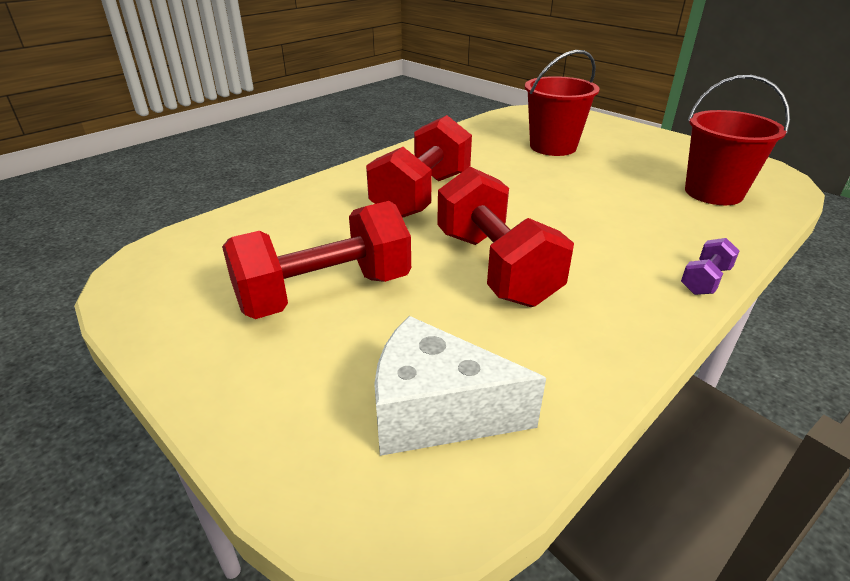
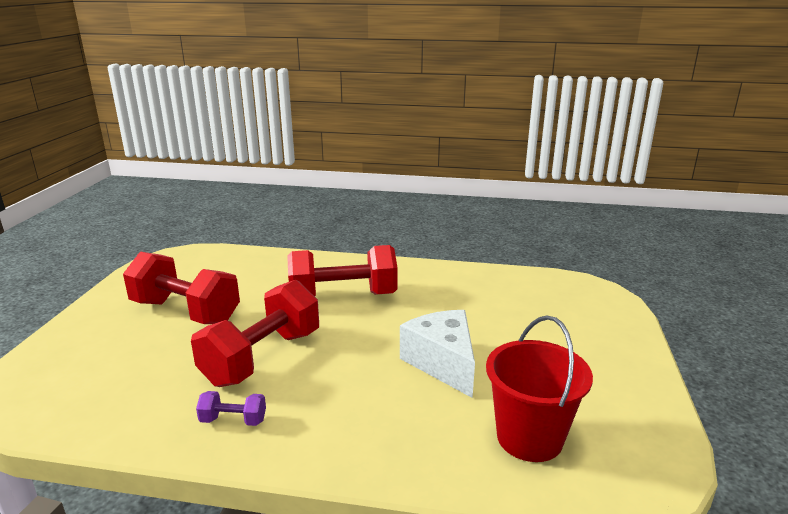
camera: 55 degrees right, 10 degrees down
(436, 411) = (89, 386): white cheese -> white cheese (443, 363)
(553, 147) = (515, 320): red bucket -> none
(705, 280) = (324, 464): purple dumbbell -> purple dumbbell (233, 420)

